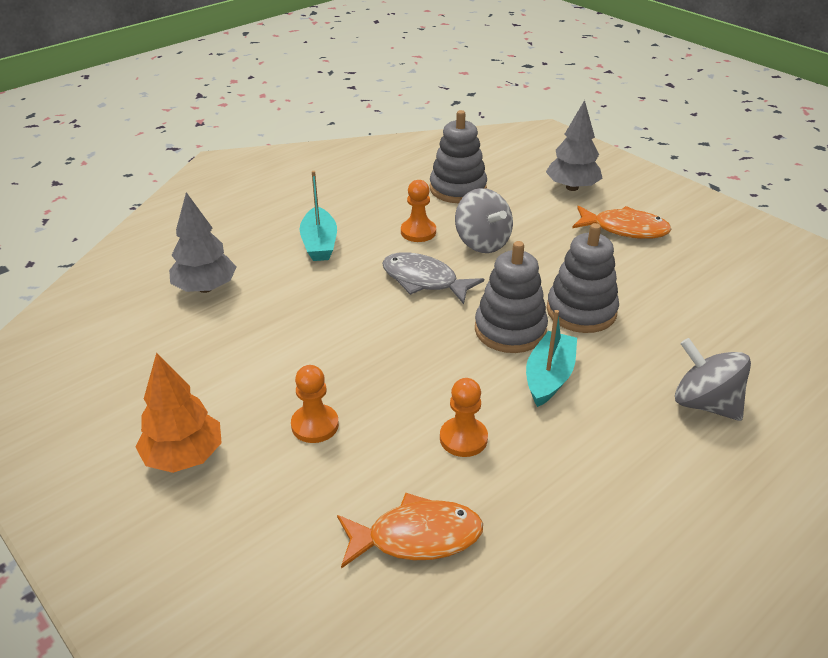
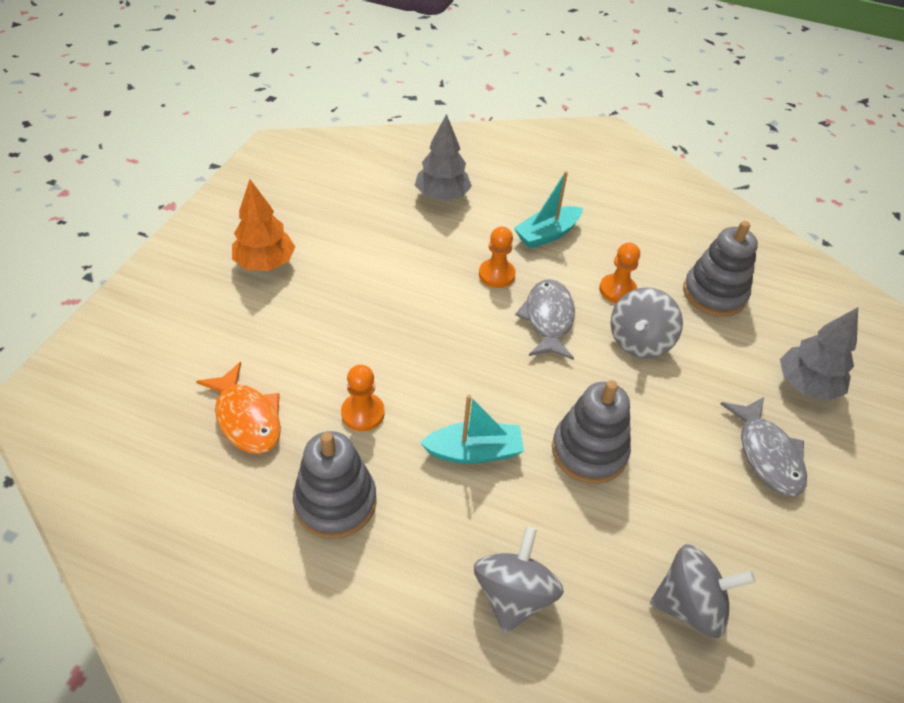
camera: 60 degrees right, 10 degrees up
(315, 425) = (330, 317): orange pawn -> orange pawn (496, 274)
(510, 330) = (521, 403): grey stacking toy -> grey stacking toy (335, 502)
(625, 229) = (767, 454): orange fish -> grey fish
(739, 315) = (689, 604): none -> grey spinning top

